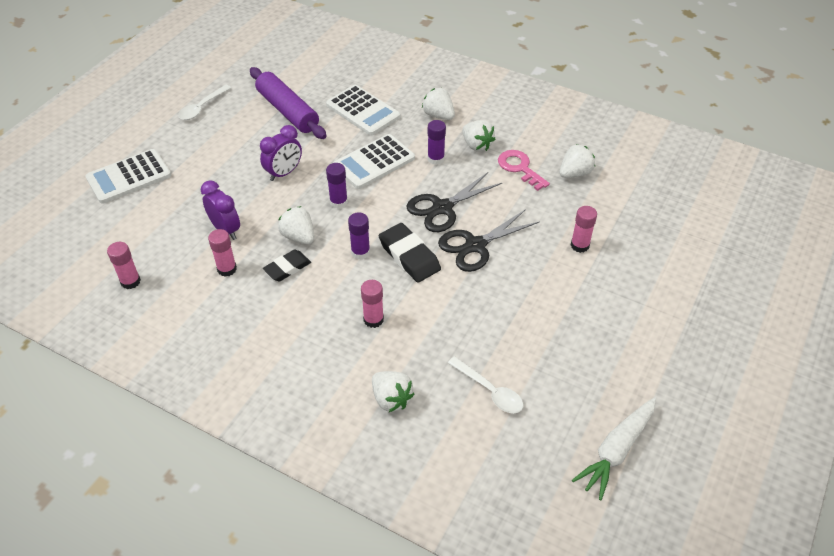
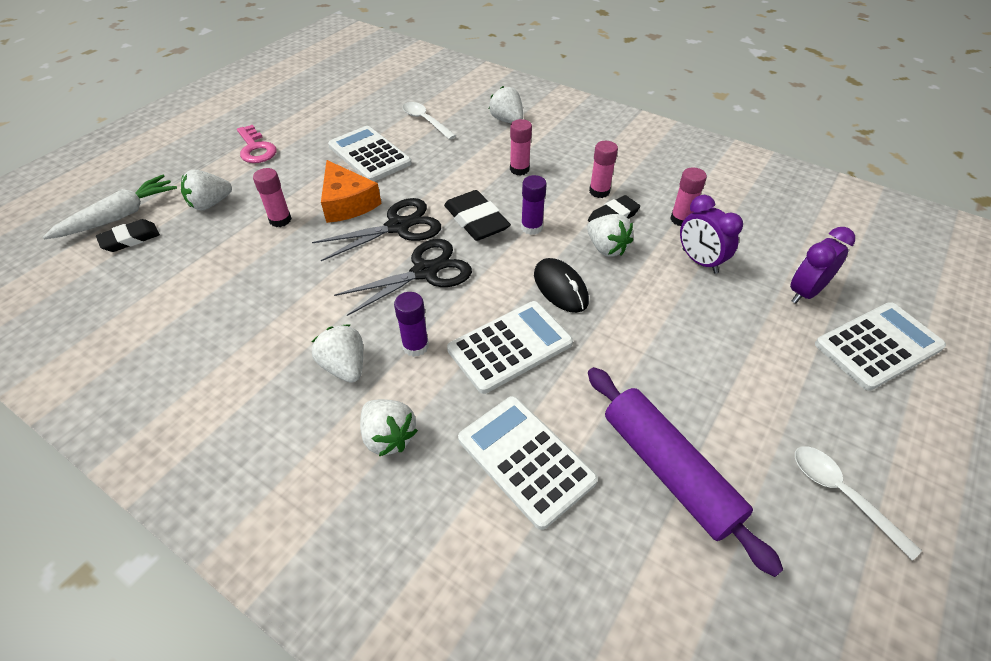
camera: 175 degrees left, 0 degrees up
(130, 281) = (783, 213): pink glue stick -> pink glue stick (599, 191)
(202, 107) = (841, 494): white spoon -> white spoon turned 75 degrees counterclockwise
(284, 173) = (644, 337): purple clock -> purple clock (805, 292)
(338, 202) = (560, 288): purple glue stick -> black mouse
(520, 168) = (298, 322): pink key -> pink key (256, 149)
(530, 267) = (347, 203): none -> orange cheese
(534, 329) = (369, 155): none -> white calculator
(575, 173) = (225, 309): white strawberry -> white strawberry (210, 204)
(616, 450) = (345, 89): white carrot -> white carrot (119, 216)
(690, 220) = (130, 239): none -> black eraser

